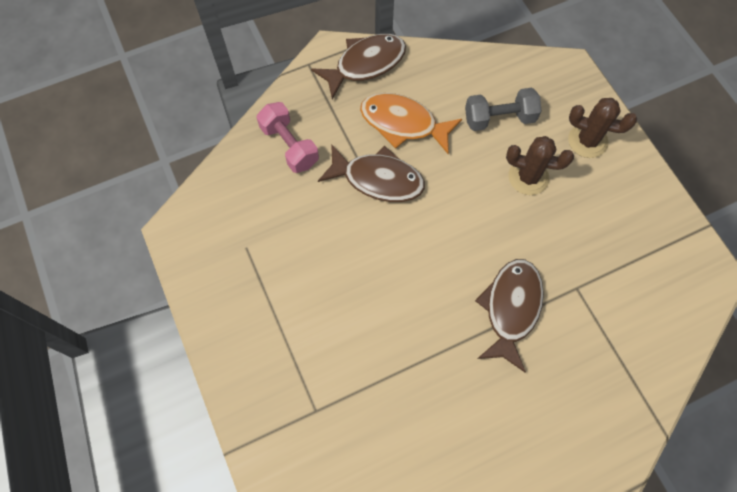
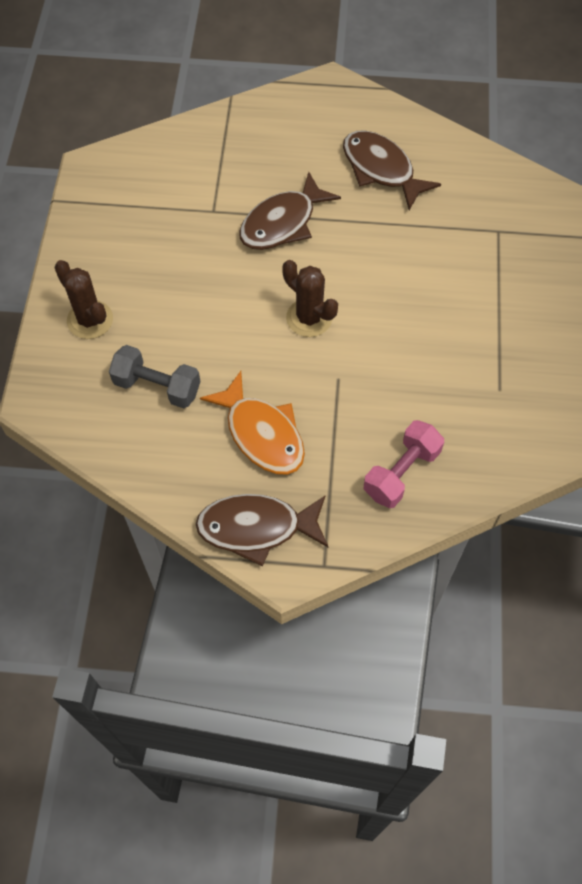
camera: 150 degrees left, 5 degrees down
(289, 146) = (401, 472): pink dumbbell -> pink dumbbell turned 45 degrees clockwise
(378, 179) = (327, 389): brown fish -> brown fish (381, 169)
(528, 177) = (177, 316): brown cactus -> brown cactus (309, 318)

